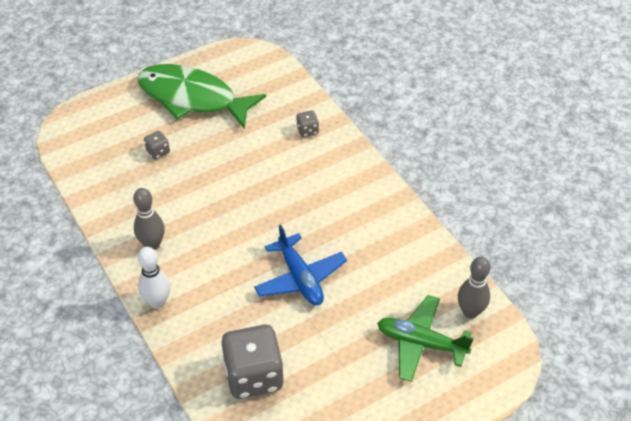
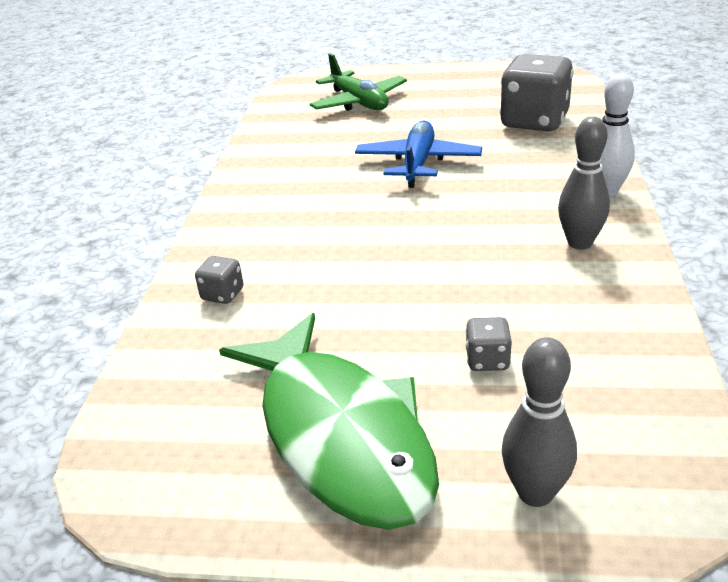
camera: 140 degrees left, 15 degrees down
(470, 312) = (291, 106): grey bowling pin -> grey bowling pin (535, 493)

